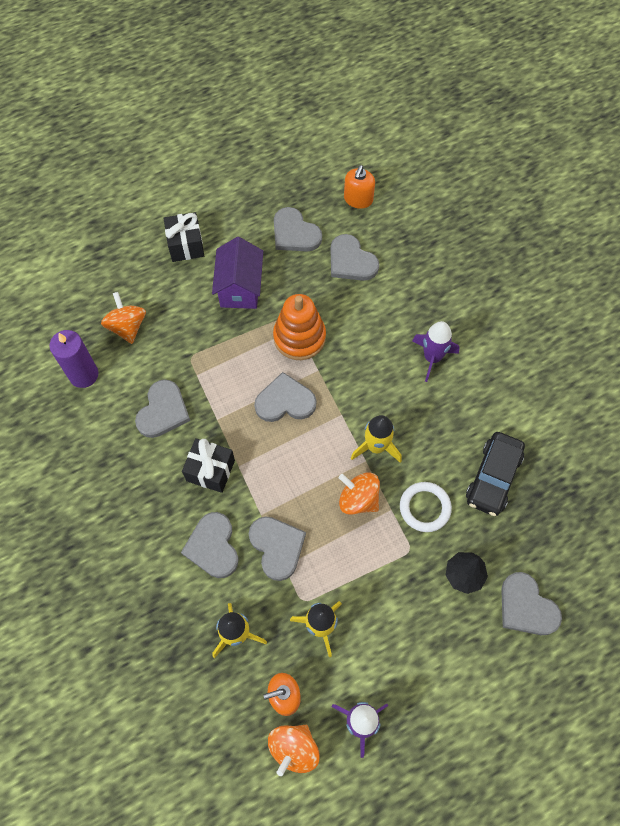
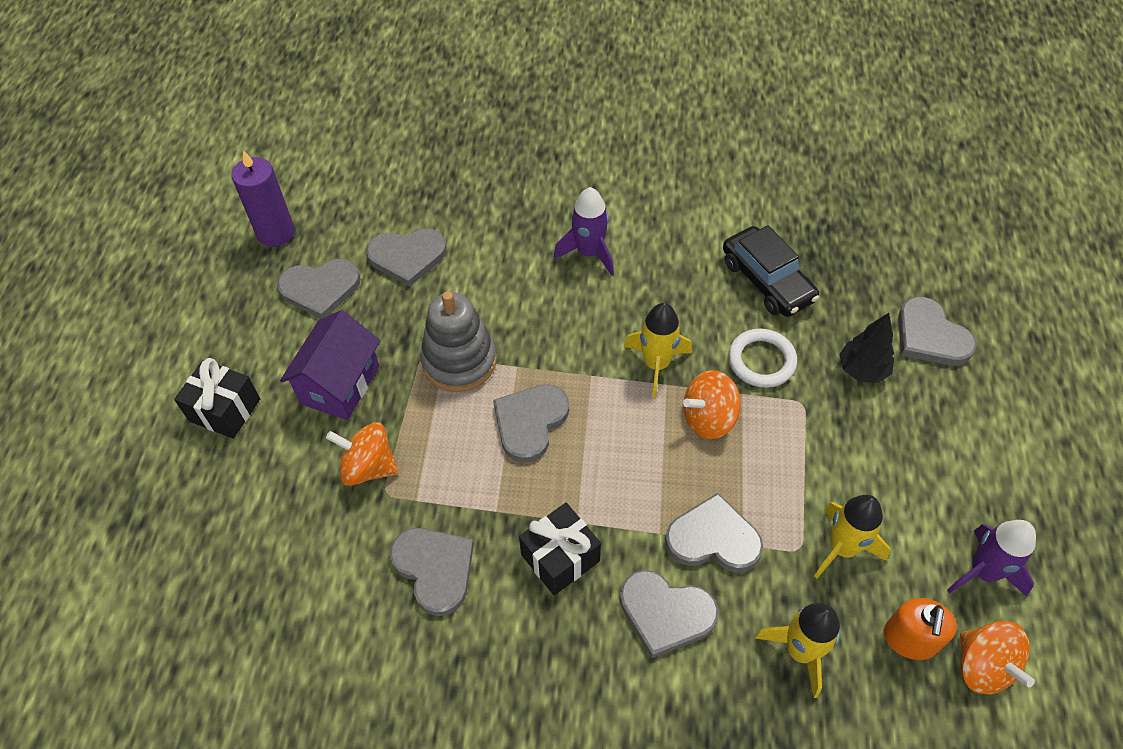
camera: 55 degrees left, 10 degrees down
(83, 375) = (299, 642): purple candle -> purple candle (276, 233)
(127, 327) = (277, 545): orange spinning top -> orange spinning top (368, 467)
(240, 288) = (340, 384): purple house -> purple house turned 75 degrees clockwise
(299, 337) = (459, 361): orange stacking toy -> grey stacking toy
(358, 199) = (336, 207): orange soap dispenser -> none
(526, 607) = (930, 336): grey heart -> grey heart turned 60 degrees clockwise

